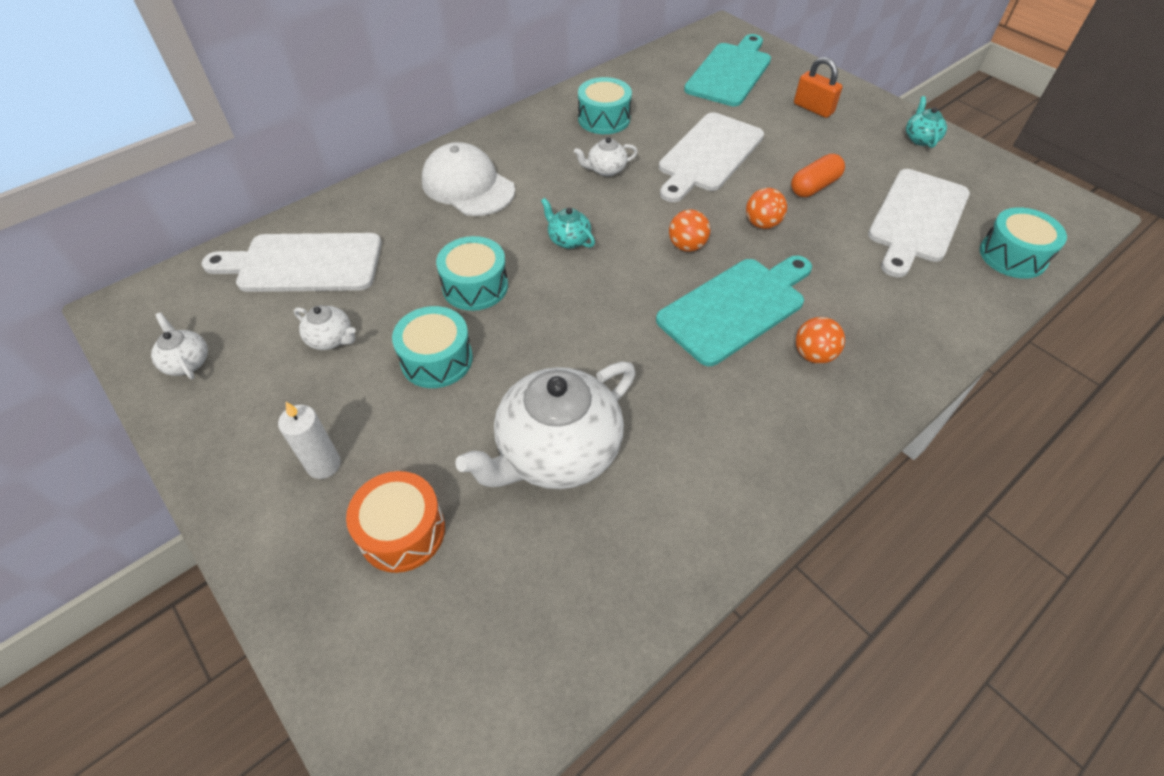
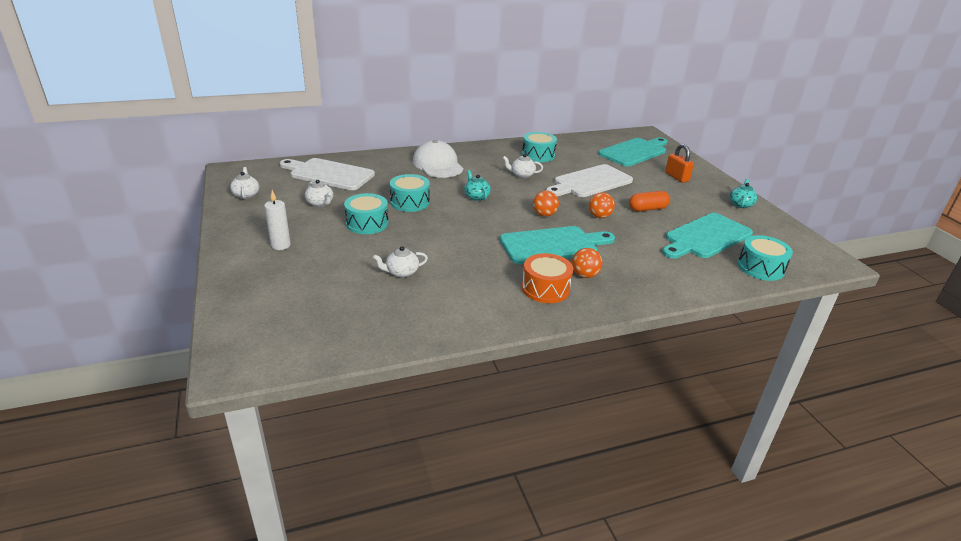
camera: 20 degrees right, 20 degrees down
(402, 531) = (299, 278): orange drum -> orange drum (545, 288)
(556, 452) = (401, 272): white teapot -> white teapot, size x0.44
(916, 219) = (706, 237): white cutting board -> turquoise cutting board

